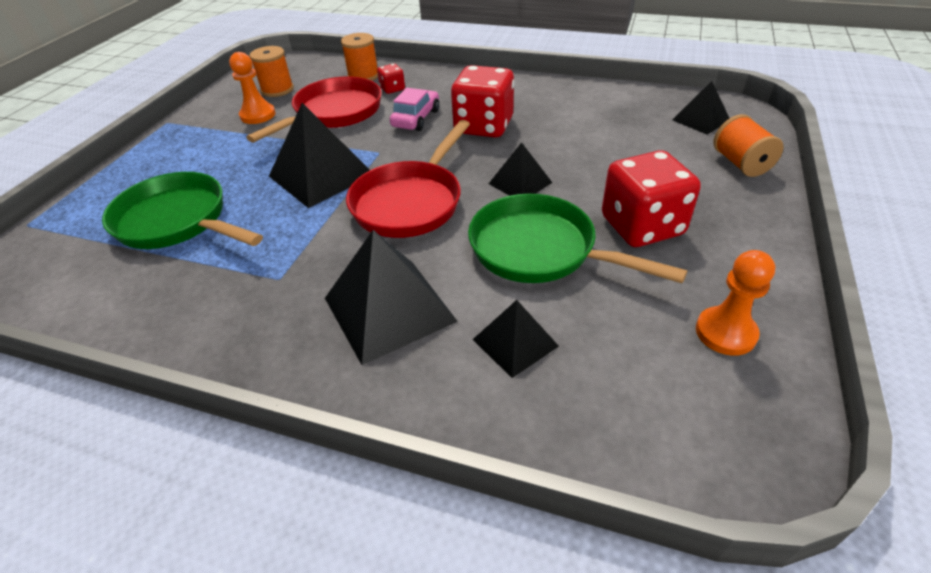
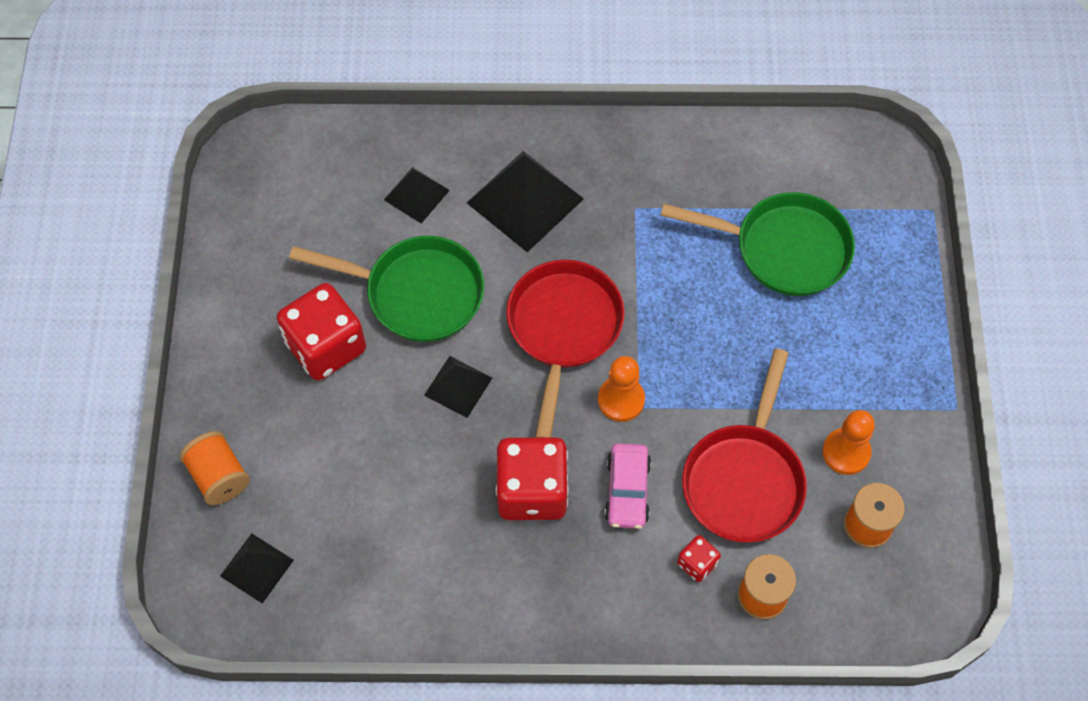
camera: 160 degrees right, 20 degrees up
(321, 175) = (683, 350): black pyramid -> none
(725, 332) = (259, 241): orange pawn -> orange pawn (621, 400)

